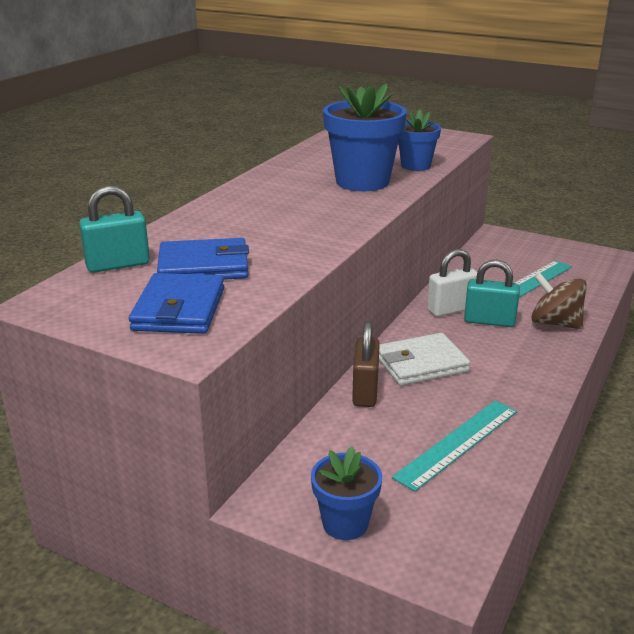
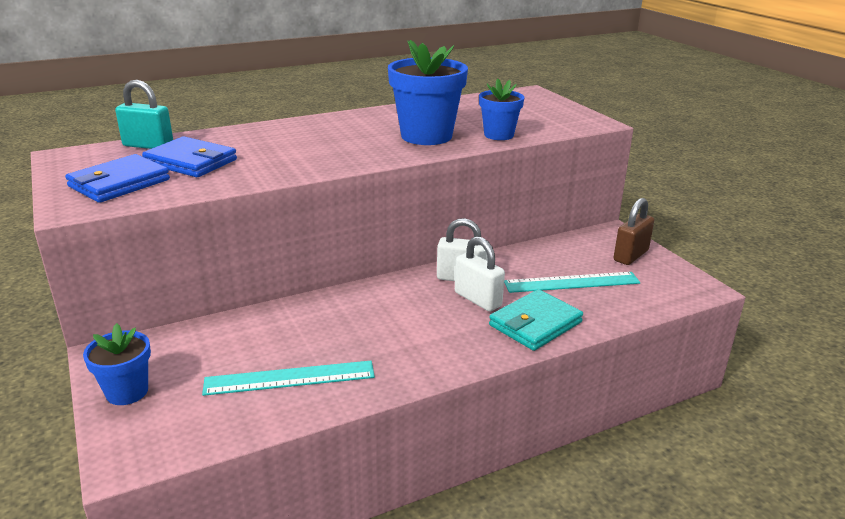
camera: 35 degrees right, 0 degrees up
(365, 391) = (290, 311): brown padlock -> brown padlock (630, 255)
(421, 363) = (365, 309): white wallet -> none
(489, 321) = (477, 299): turquoise padlock -> white padlock
(555, 323) = (535, 324): brown spinning top -> turquoise wallet

